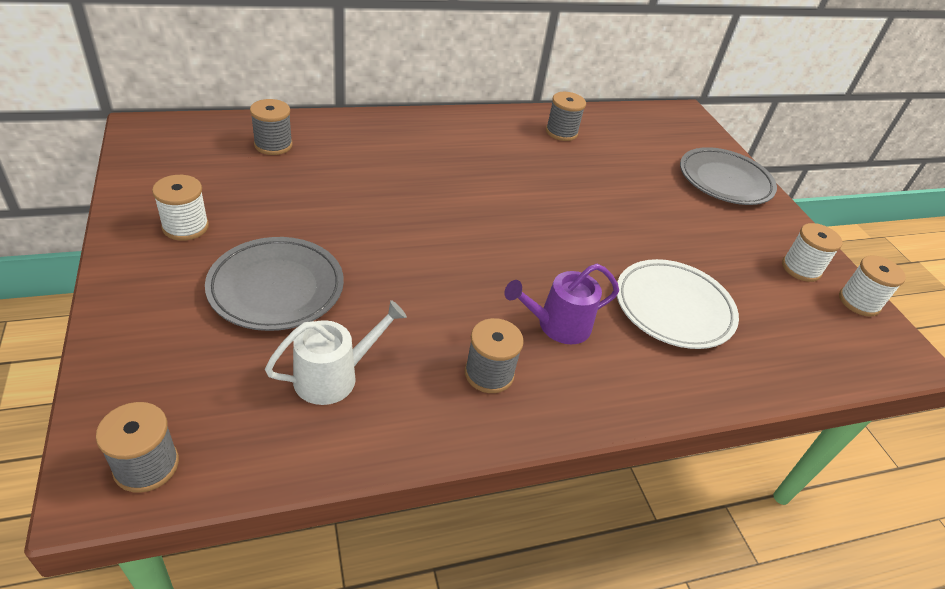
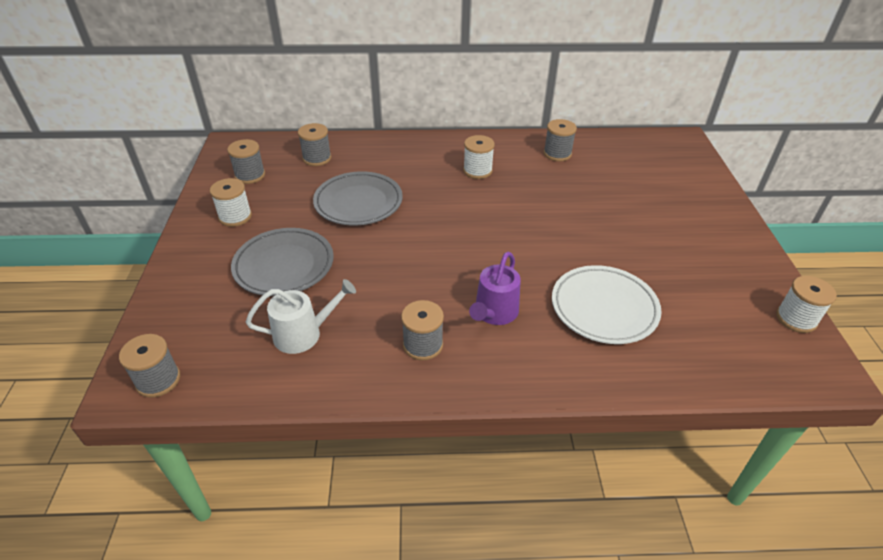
camera: 20 degrees right, 0 degrees up
(188, 170) = (250, 175): none -> grey spool
(558, 325) = (494, 313): purple watering can -> purple watering can turned 60 degrees counterclockwise
(724, 181) = (699, 201): grey plate -> grey plate (358, 203)
(801, 268) = (746, 284): white spool -> white spool (477, 171)

